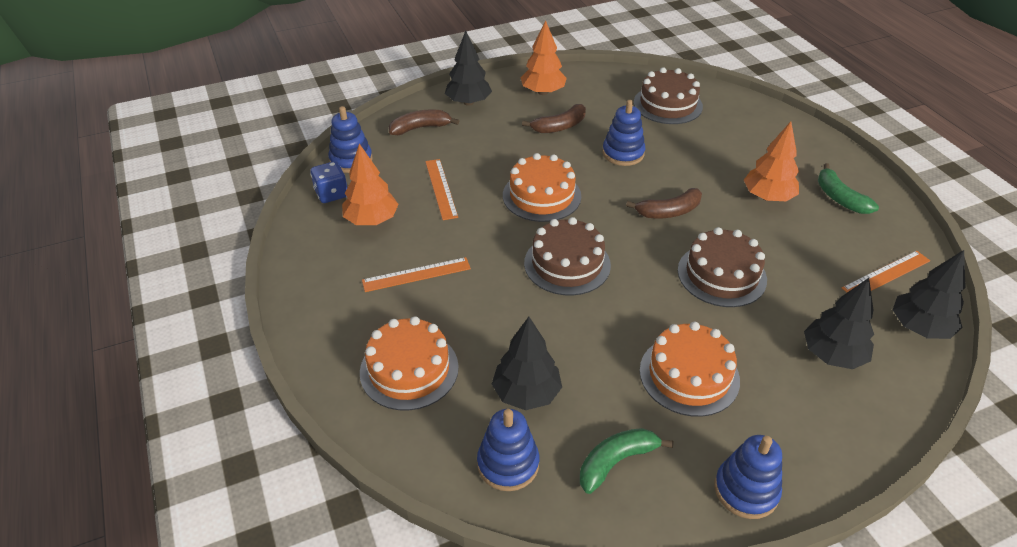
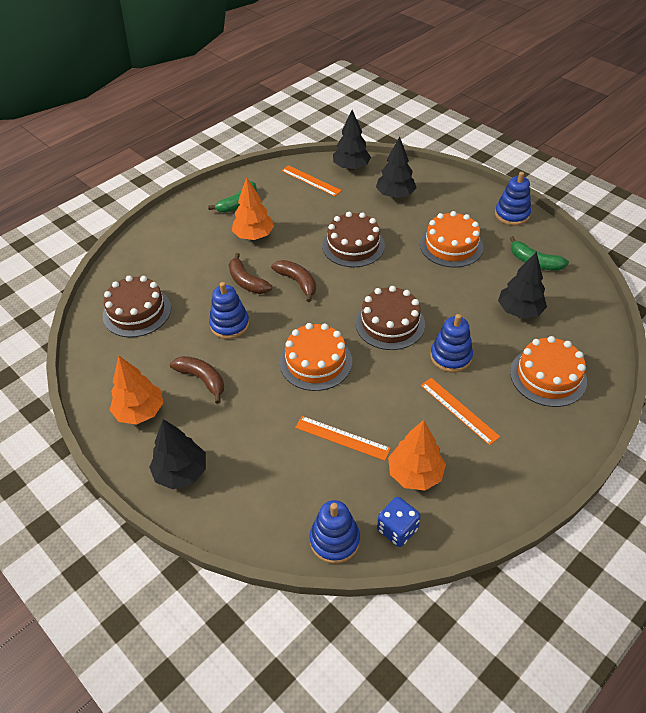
camera: 110 degrees left, 5 degrees up
(420, 128) = (248, 499): brown banana -> brown banana (247, 282)
(441, 188) = (342, 438): orange ruler -> orange ruler turned 60 degrees clockwise
(508, 464) = (573, 304): blue stacking toy -> blue stacking toy (450, 357)

